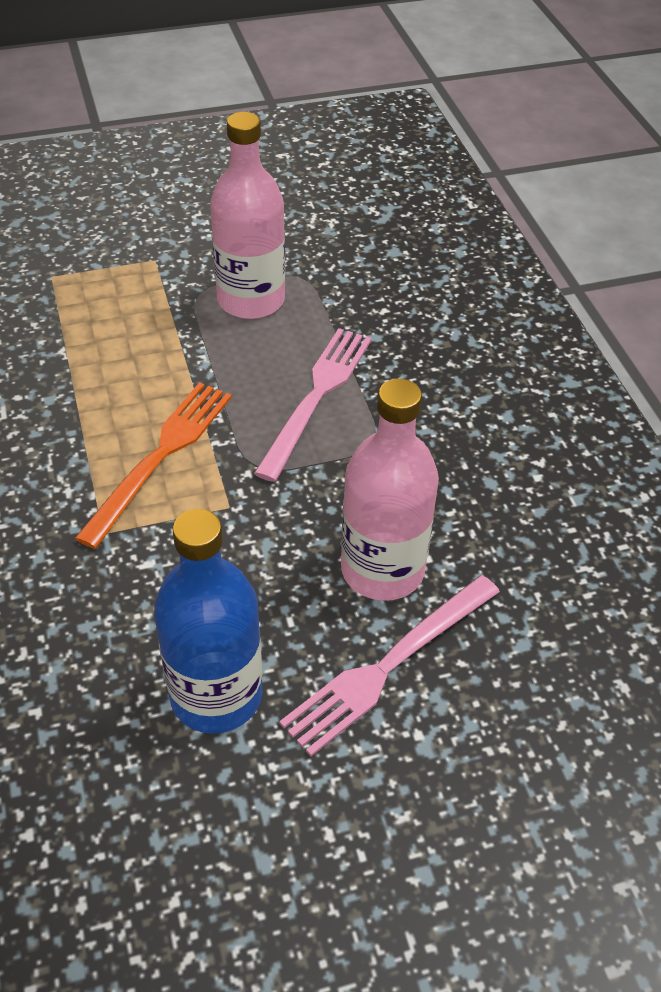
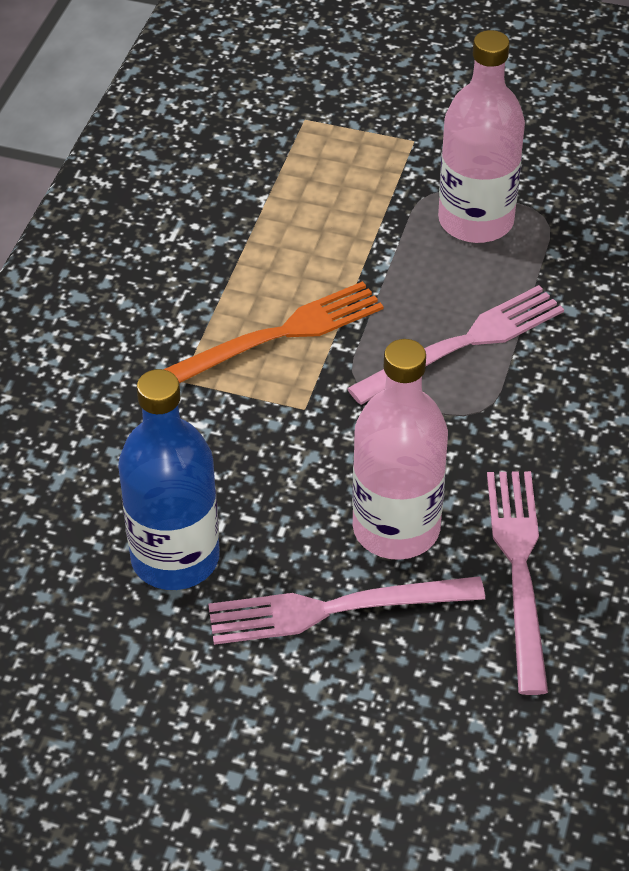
camera: 35 degrees right, 0 degrees up
(503, 554) = (519, 570): none -> pink fork

